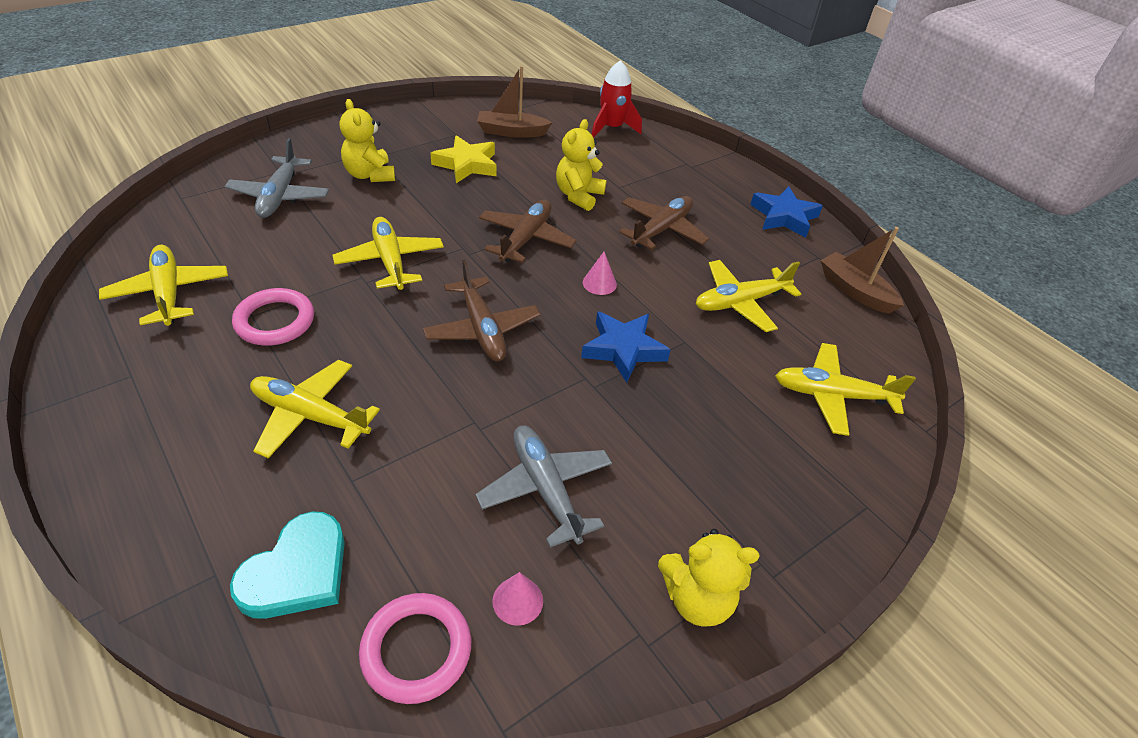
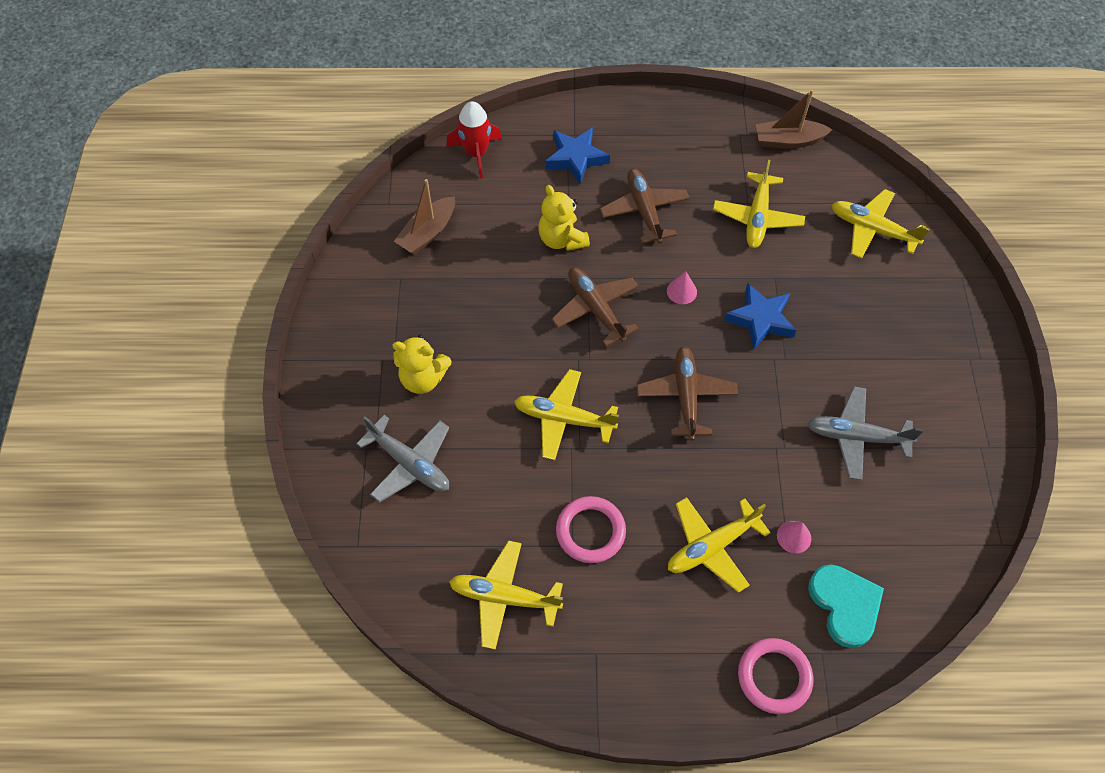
camera: 50 degrees left, 15 degrees up
(416, 650) = (933, 563): pink ring -> pink ring (774, 677)
(467, 164) = (458, 295): yellow star -> none
(482, 329) = (686, 396): brown plane -> brown plane turned 105 degrees counterclockwise
(517, 600) = (928, 496): pink cone -> pink cone (794, 537)
(697, 599) = (974, 405): yellow teddy bear -> none
(784, 217) = (681, 120): blue star -> blue star (576, 158)
(832, 395) = (872, 229): yellow plane -> yellow plane turned 75 degrees clockwise

